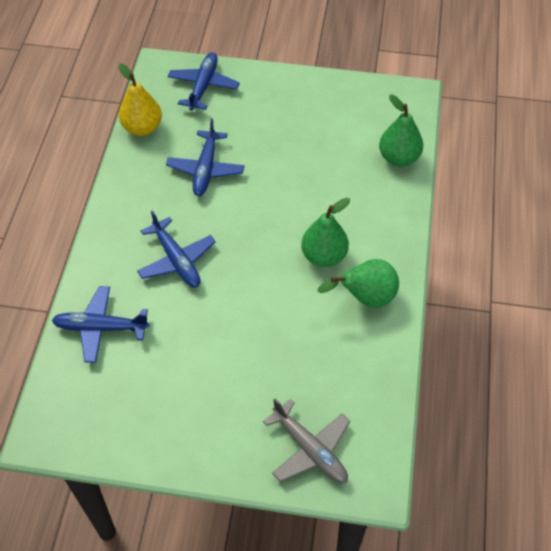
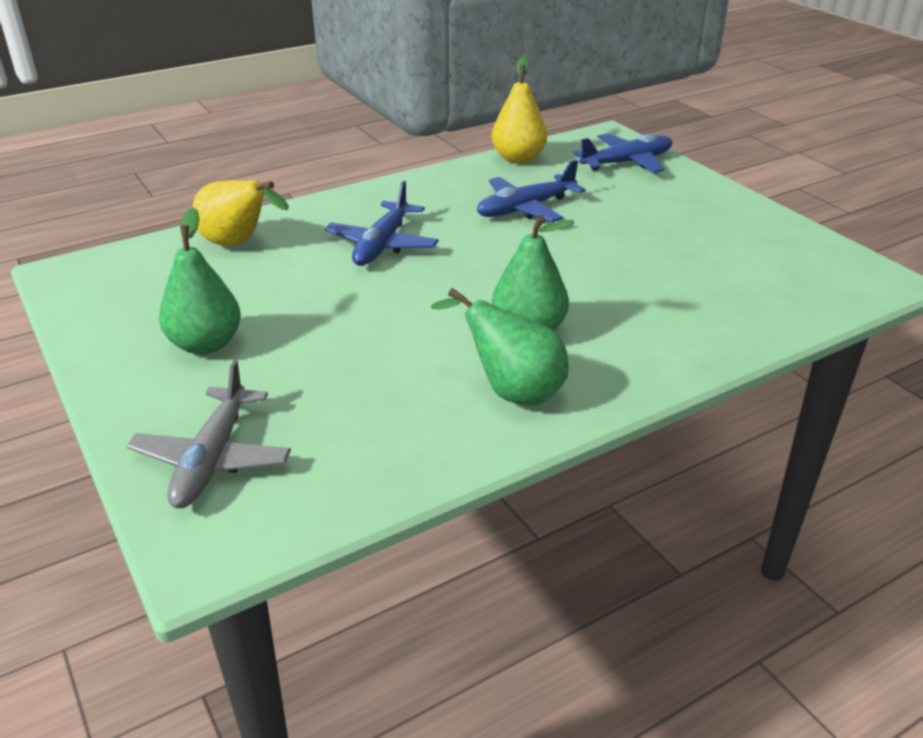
camera: 50 degrees right, 20 degrees down
(101, 328) = (238, 244): blue plane -> yellow pear
(399, 158) = (769, 314): green pear -> green pear (205, 344)

